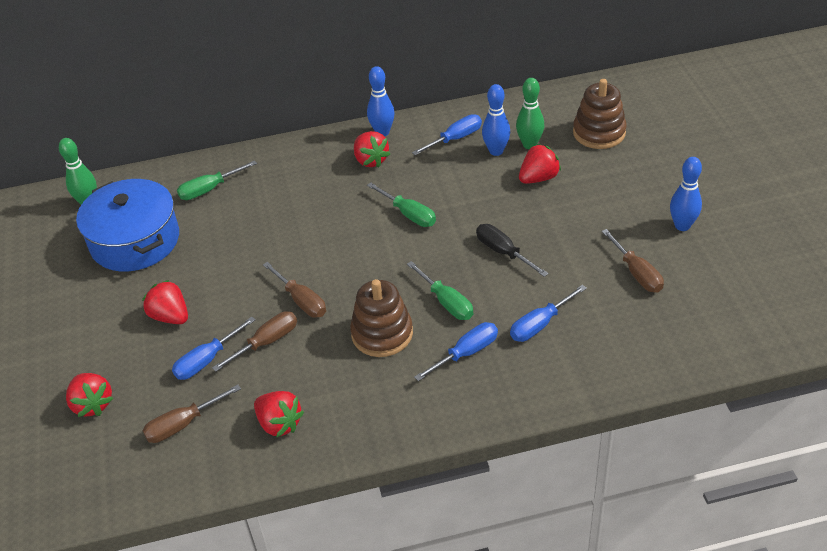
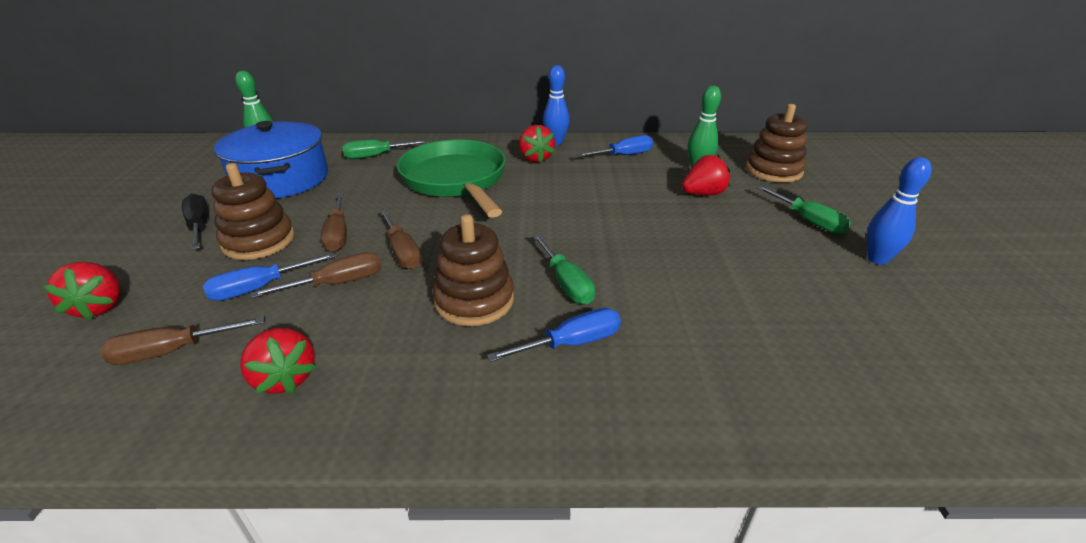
camera: 10 degrees right, 10 degrees down
(170, 316) = (259, 241): red strawberry -> brown stacking toy
(306, 207) = (456, 180): none -> green pan
(408, 214) = (555, 200): green screwdriver -> green screwdriver (807, 220)
(496, 151) = (662, 169): blue bowling pin -> none
(504, 252) = (650, 248): black screwdriver -> black screwdriver (199, 226)
(540, 324) = (680, 329): blue screwdriver -> none
(636, 273) = (818, 296): brown screwdriver -> brown screwdriver (338, 234)

